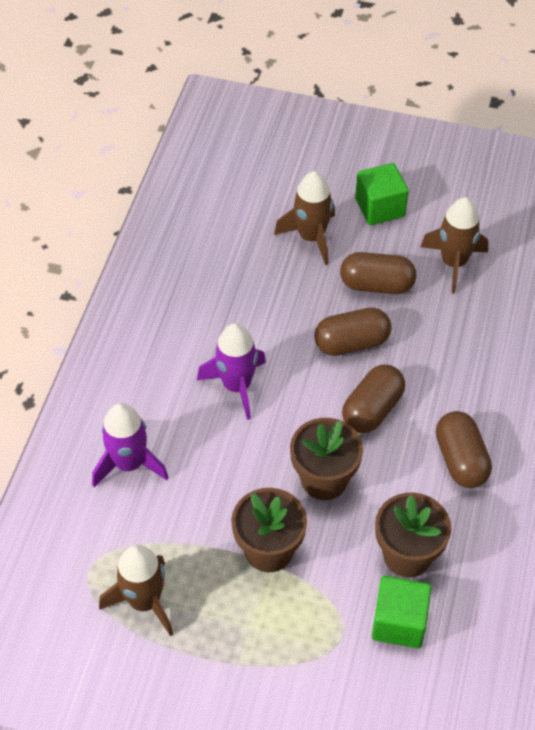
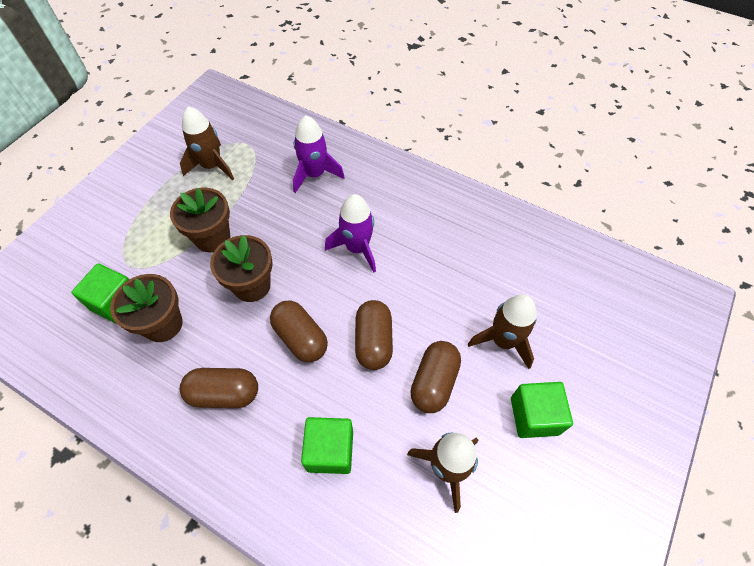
camera: 105 degrees right, 5 degrees up
(476, 352) = (330, 450): none -> green cube

